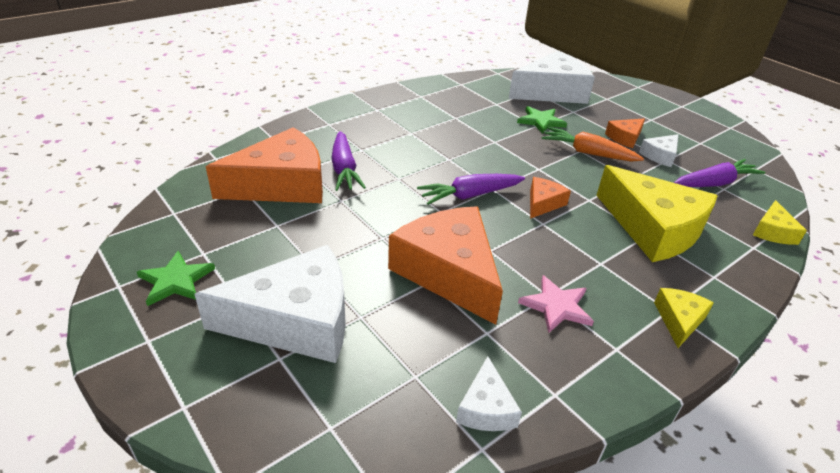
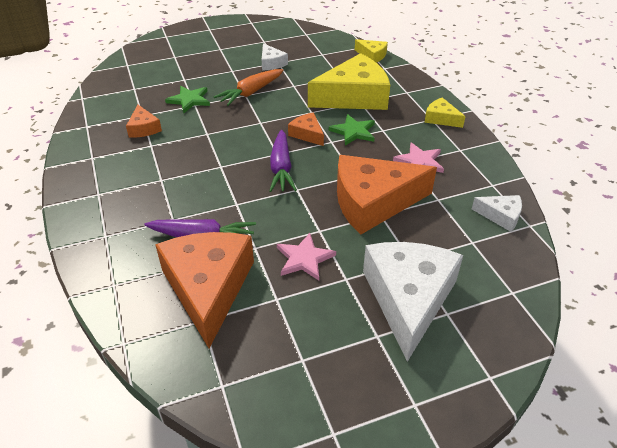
camera: 70 degrees left, 5 degrees up
(176, 281) = (338, 383): green star -> green star (353, 131)
(336, 233) = (304, 258): none -> pink star
(551, 92) = (143, 79): white cheese -> none
(625, 138) = (239, 69): orange cheese -> orange cheese (143, 128)
(714, 183) = (315, 55): purple carrot -> none

